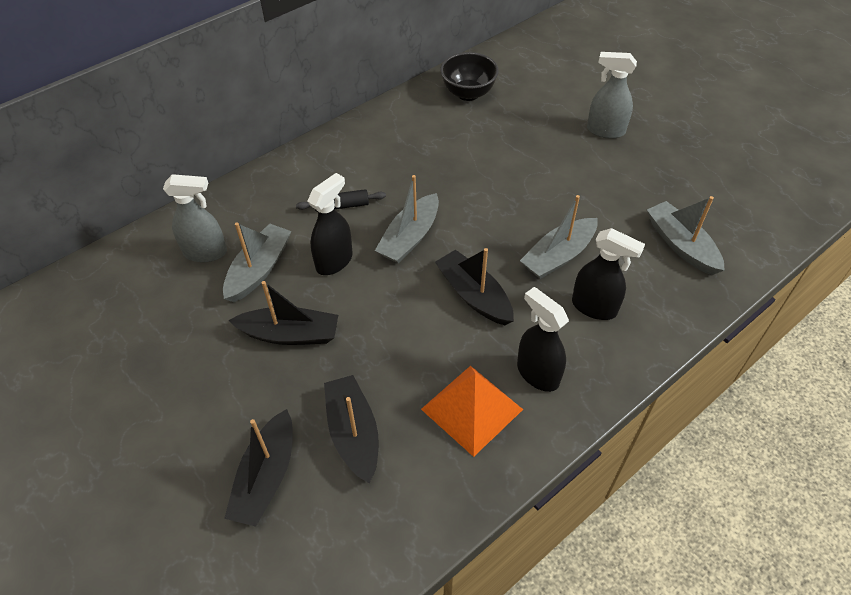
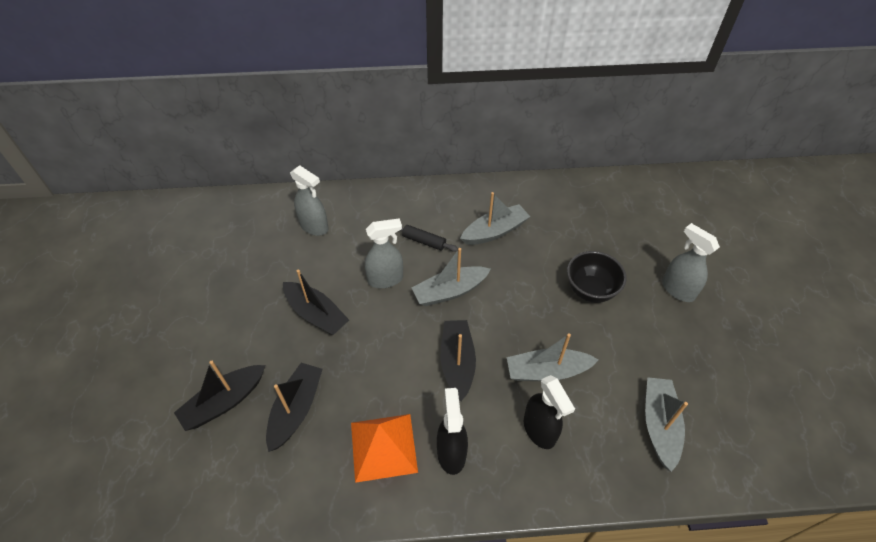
camera: 35 degrees right, 0 degrees up
(259, 269) = (335, 257): grey boat -> grey boat (495, 231)
(334, 261) = (386, 279): black spray bottle -> grey spray bottle
(468, 93) = (588, 201): black bowl -> black bowl (590, 290)

